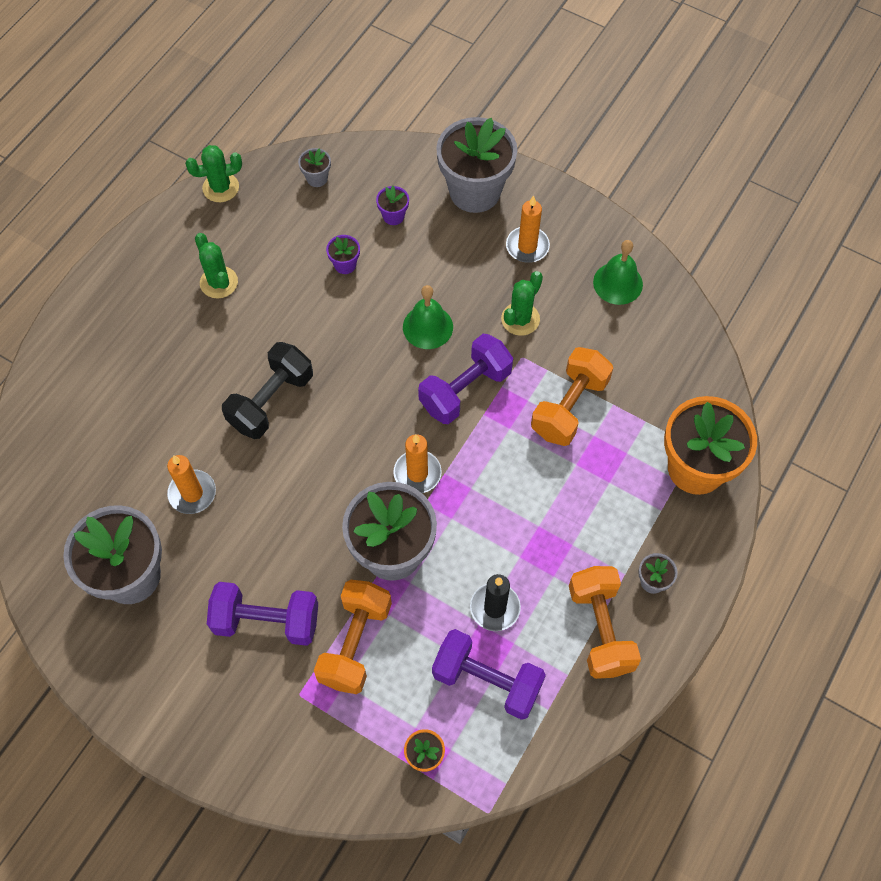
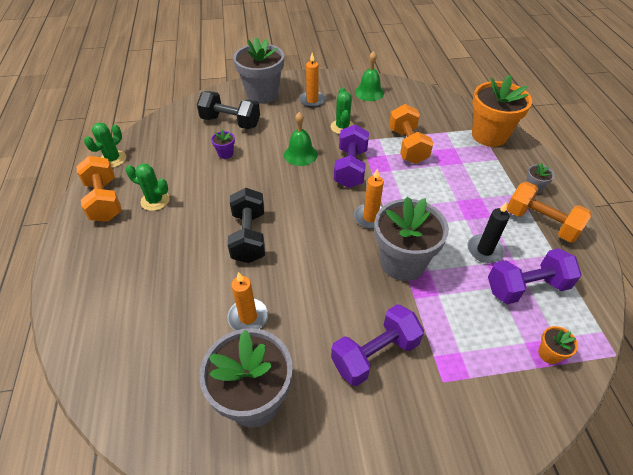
camera: 40 degrees left, 15 degrees down
(317, 178) = (170, 128): grey flower pot -> none
(355, 643) = (439, 324): orange dumbbell -> orange dumbbell (104, 200)
(393, 216) = (230, 122): purple flower pot -> black dumbbell

